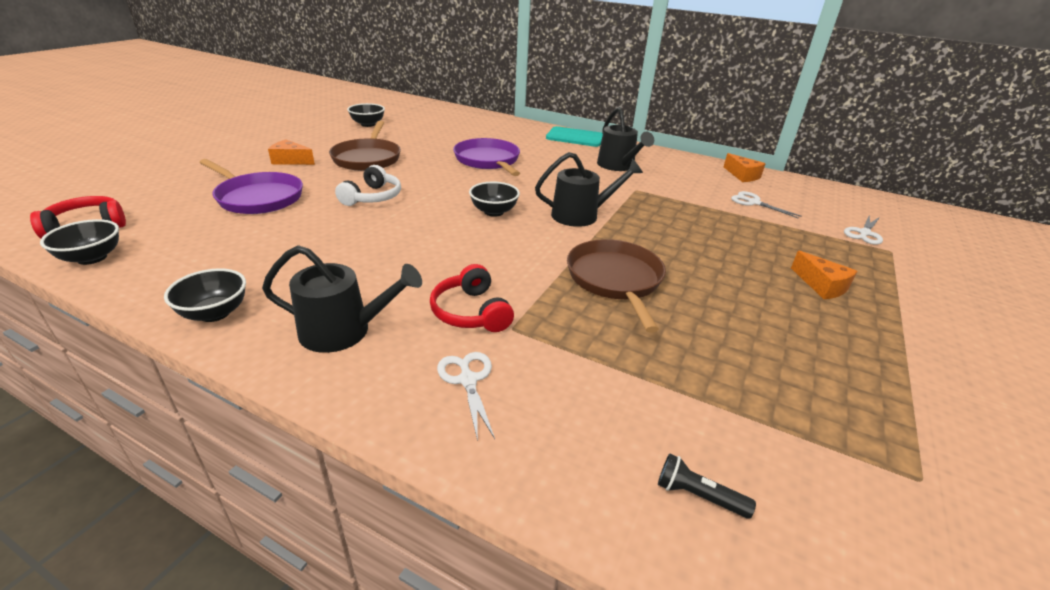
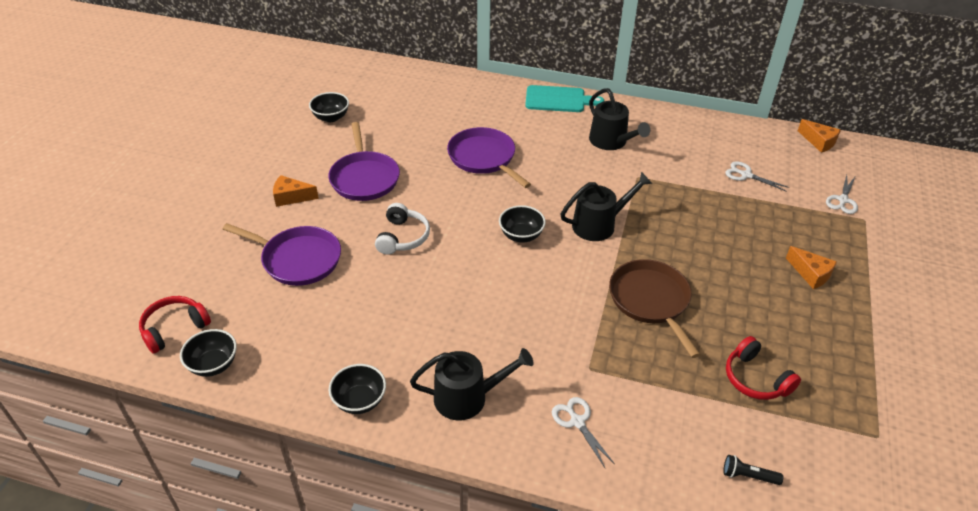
camera: 10 degrees left, 10 degrees up
(367, 158) = (364, 178): brown pan -> purple pan
(471, 312) = (552, 359): red headphones -> red headphones (755, 379)
(742, 175) = (730, 134): orange cheese -> orange cheese (819, 142)

